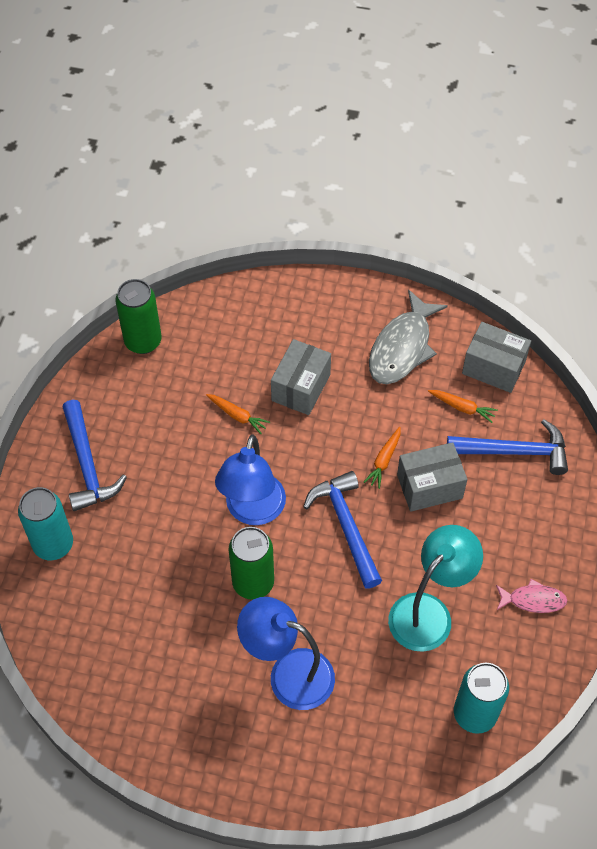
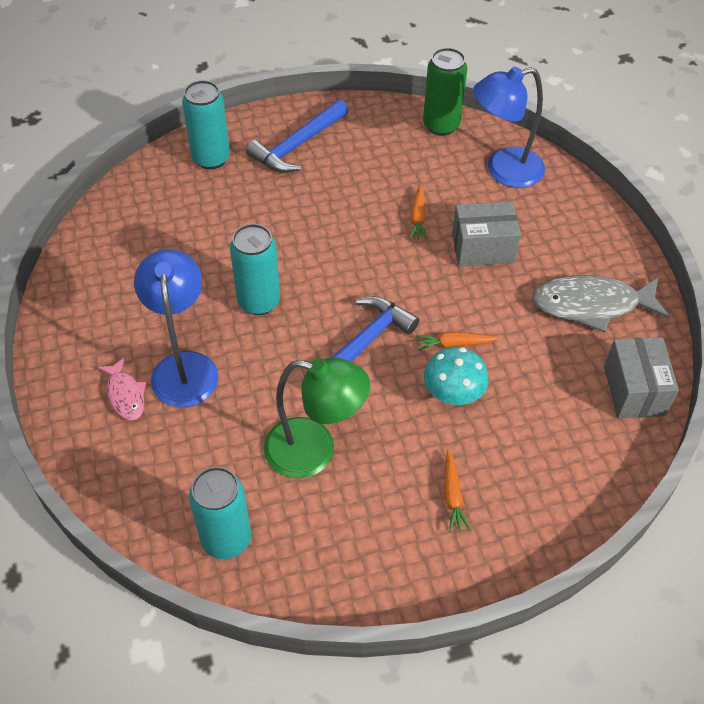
camera: 60 degrees right, 5 degrees down
(252, 511) = (330, 270): blue lamp -> blue lamp (503, 170)
(253, 583) = (259, 301): green can -> turquoise can
(429, 486) = (453, 393): grey box -> turquoise mushroom
(429, 612) = (314, 451): turquoise lamp -> green lamp
(462, 407) = (564, 383): orange carrot -> orange carrot (452, 495)
(514, 452) = (549, 451): blue hammer -> none
(533, 600) = (387, 541): pink fish -> pink fish (125, 395)

